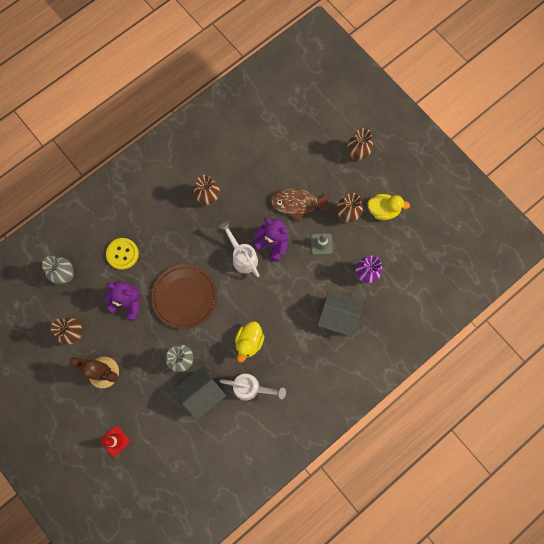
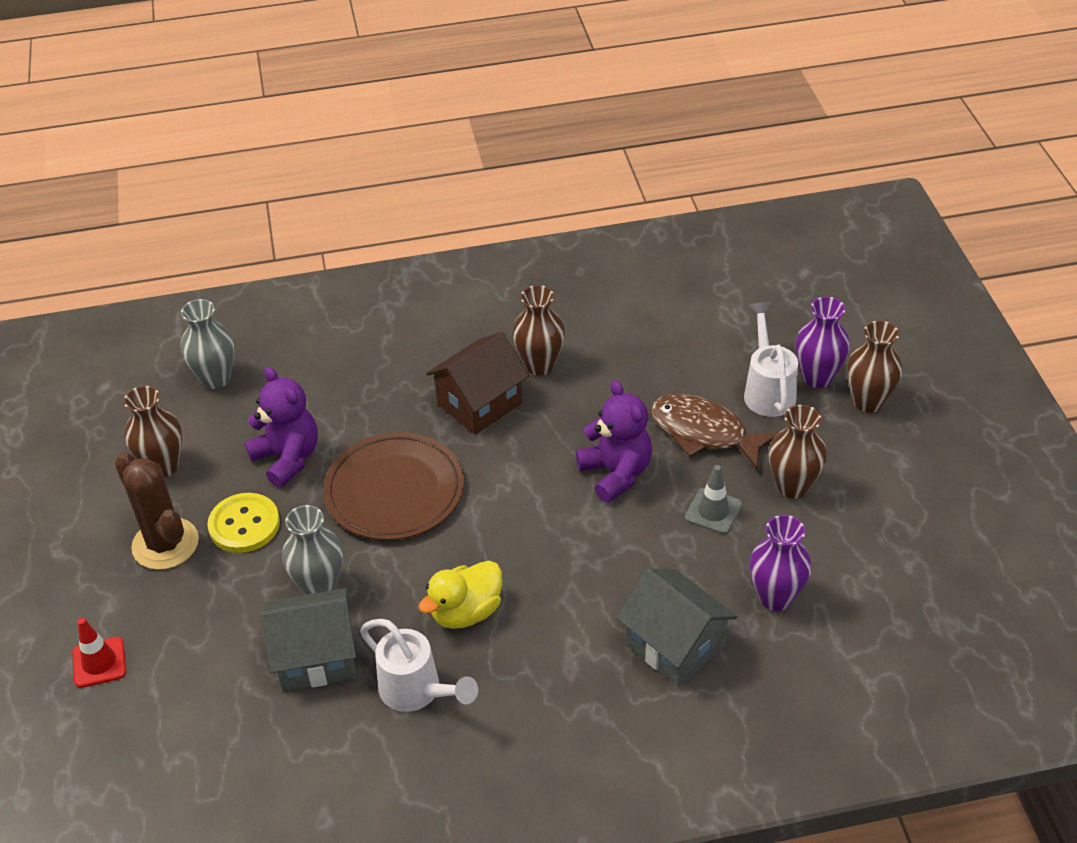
camera: 30 degrees right, 30 degrees down
(122, 254) = (332, 385): yellow button -> yellow button (244, 525)
(194, 233) = (480, 403): none -> brown house
(242, 256) = (544, 471): white watering can -> white watering can (767, 390)
(330, 150) = (817, 377): none -> purple vase
(383, 210) = (874, 506): yellow duck -> none

